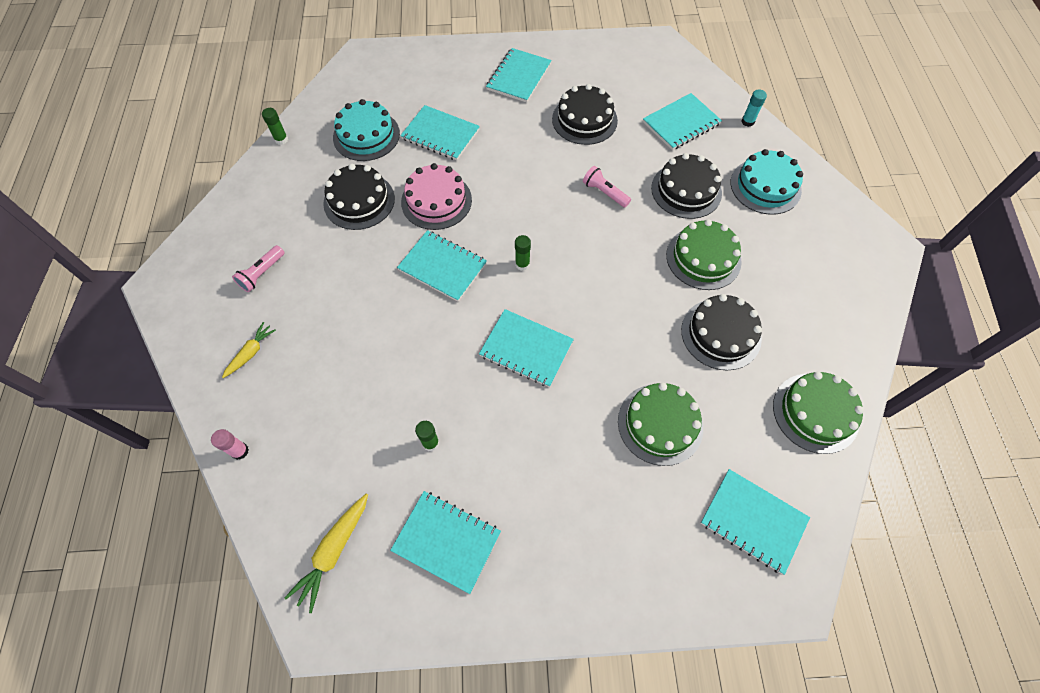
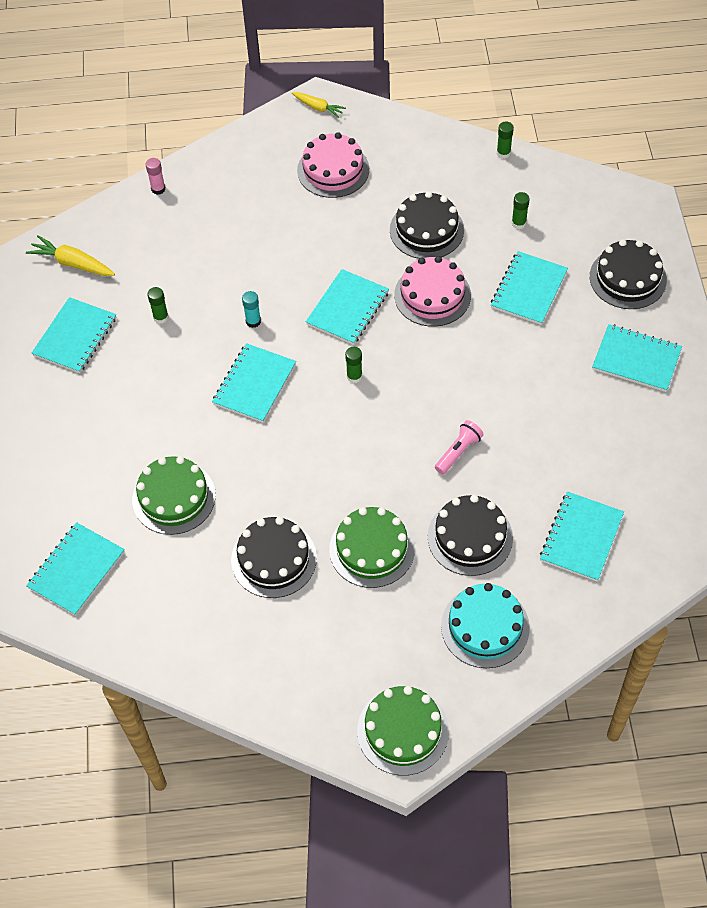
camera: 90 degrees right, 5 degrees down
(251, 352) = (249, 178): yellow carrot -> yellow carrot (318, 108)
(262, 274) = (333, 170): pink flashlight -> pink cake
(366, 135) = (518, 223): turquoise cake -> green glue stick
(584, 120) = (572, 431): black cake -> black cake (627, 278)
(681, 123) = (581, 537): turquoise notebook -> turquoise notebook turned 60 degrees clockwise
(747, 122) = (595, 617): turquoise glue stick -> turquoise glue stick (253, 321)
(815, 412) = (182, 640): green cake -> green cake (403, 730)

